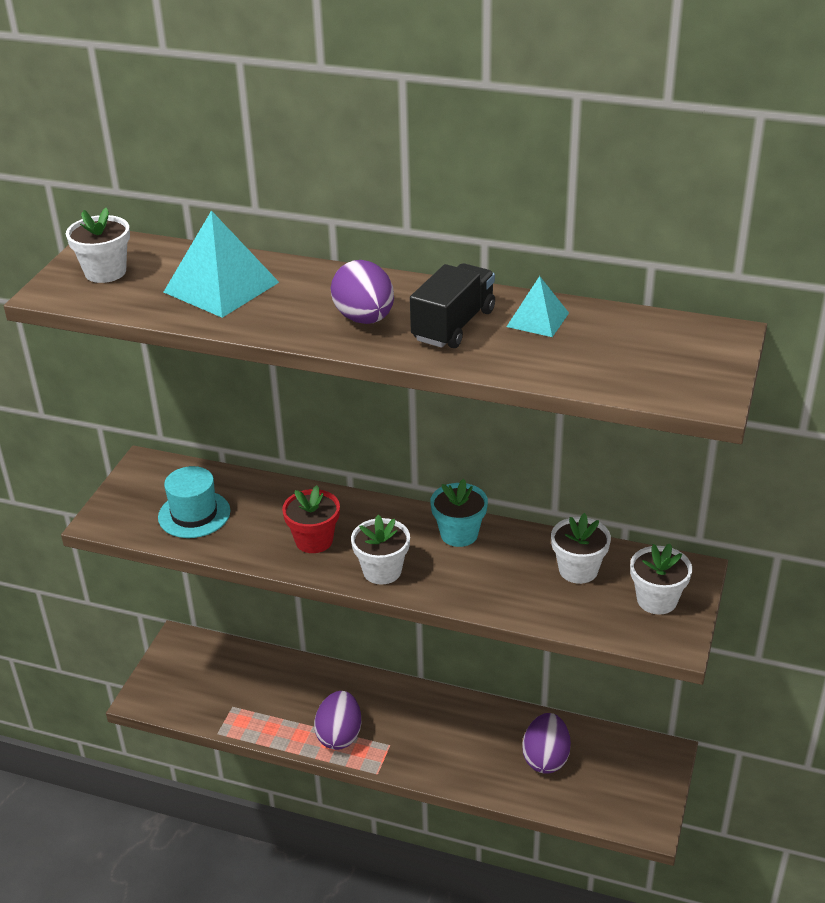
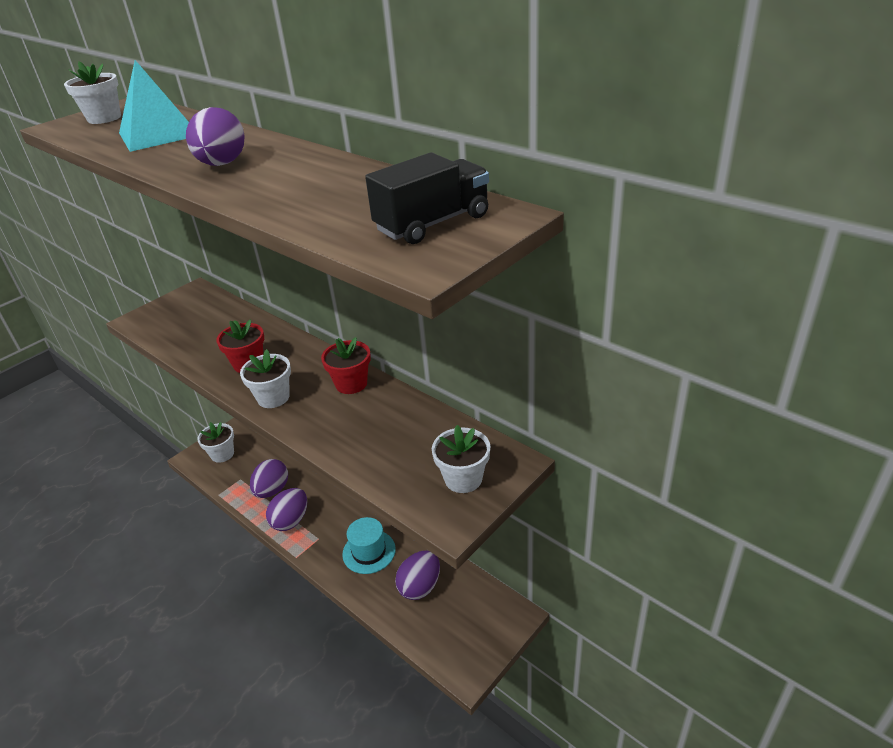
camera: 25 degrees right, 0 degrees up
(194, 514) = (191, 328): turquoise hat -> turquoise hat (369, 551)
(287, 707) = (272, 490): none -> purple egg
(453, 325) = (280, 177): black truck -> black truck (433, 223)
(459, 534) = (351, 384): turquoise flower pot -> red flower pot
(538, 319) = (353, 181): turquoise pyramid -> none
(578, 570) = (418, 435): white flower pot -> white flower pot (222, 454)

